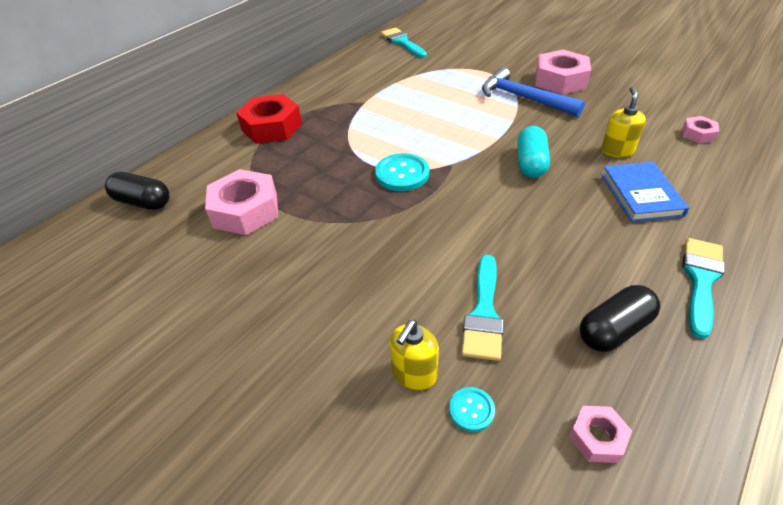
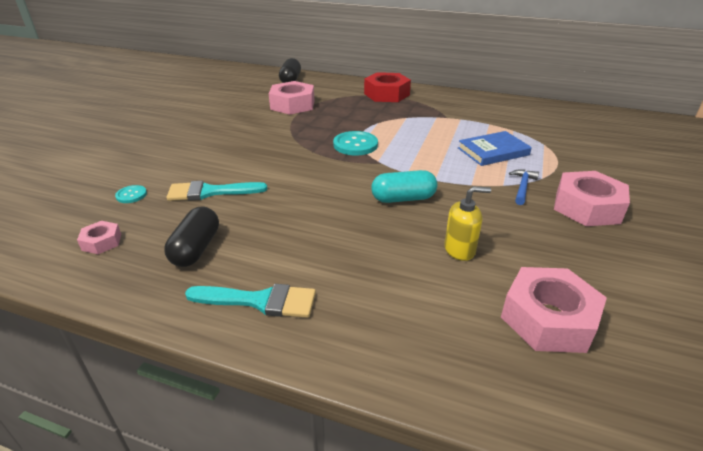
camera: 70 degrees right, 10 degrees down
(402, 42) = (569, 116): turquoise brush -> none
(414, 374) = (160, 174): yellow soap dispenser -> none
(523, 98) = (522, 187): blue hammer -> blue hammer, size x0.52
(614, 329) = (196, 249): black capsule -> black capsule turned 60 degrees clockwise
(641, 195) = (384, 265): blue book -> blue book (493, 151)
(698, 134) = (548, 318): pink nut -> pink nut, size x2.00

